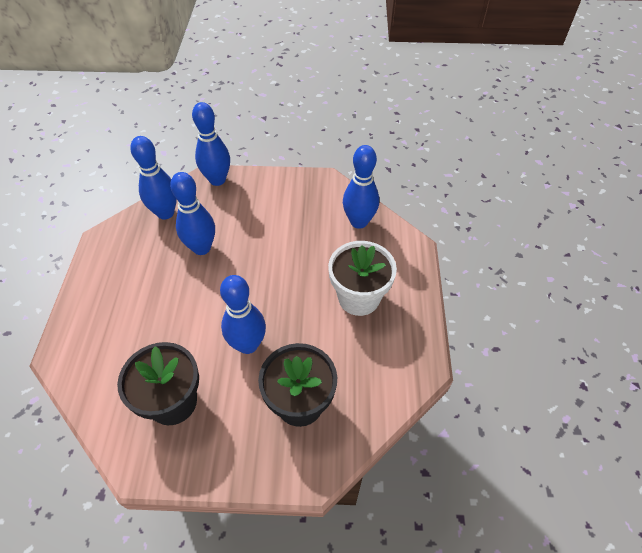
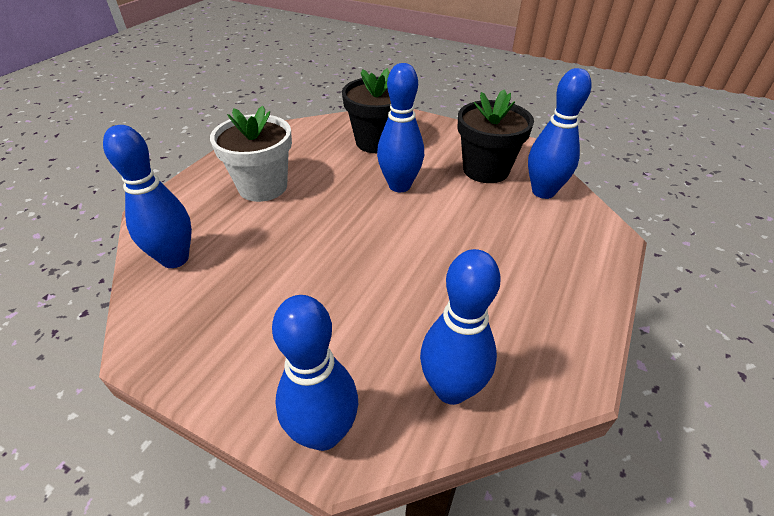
camera: 155 degrees left, 10 degrees down
(201, 248) = (409, 300): blue bowling pin -> blue bowling pin (543, 192)

